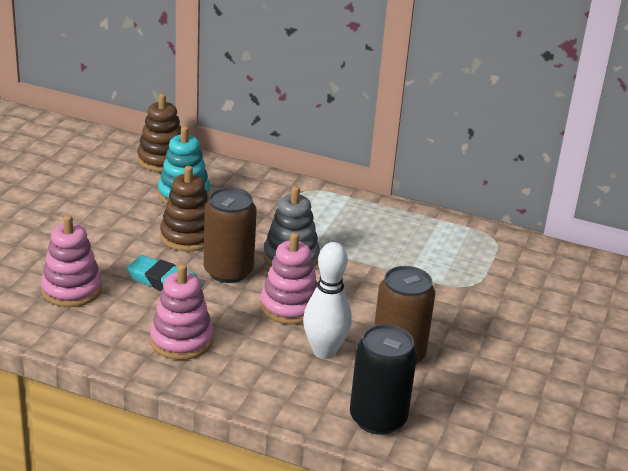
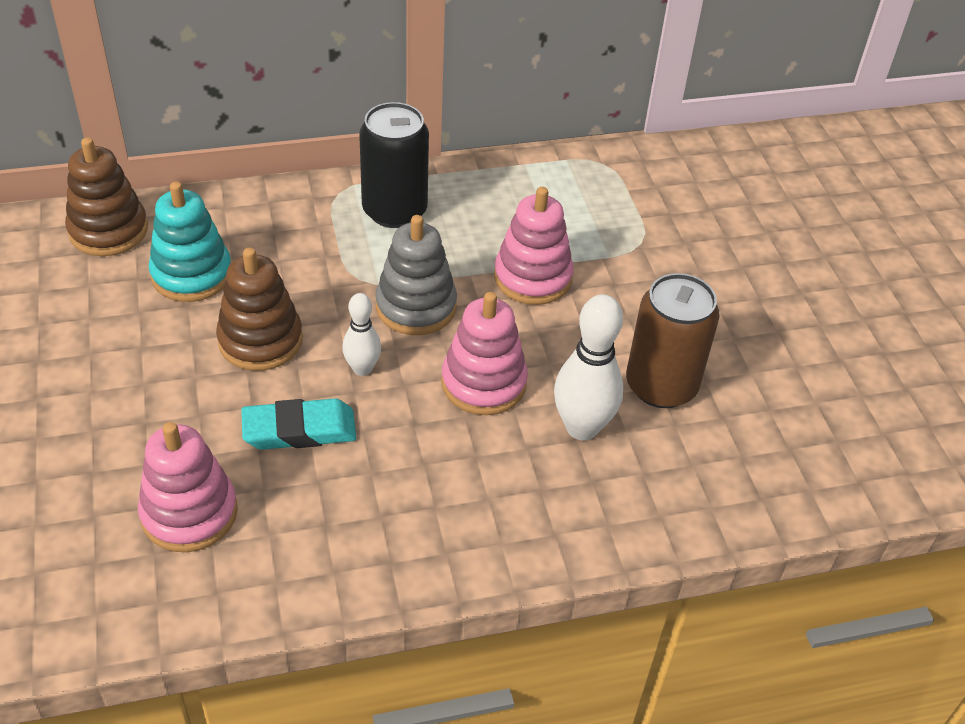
camera: 35 degrees left, 15 degrees up
(181, 341) = (408, 511): pink stacking toy -> pink stacking toy (532, 278)
(228, 271) = (362, 369): brown can -> white bowling pin
(378, 419) = (724, 490): black can -> black can (394, 211)

